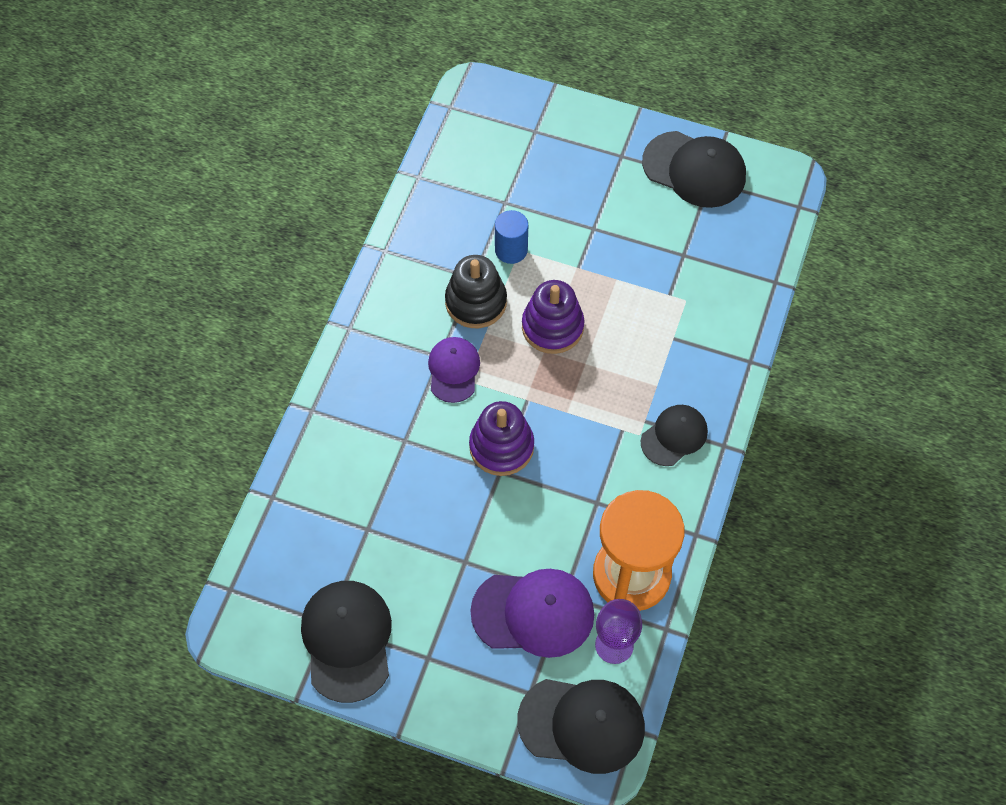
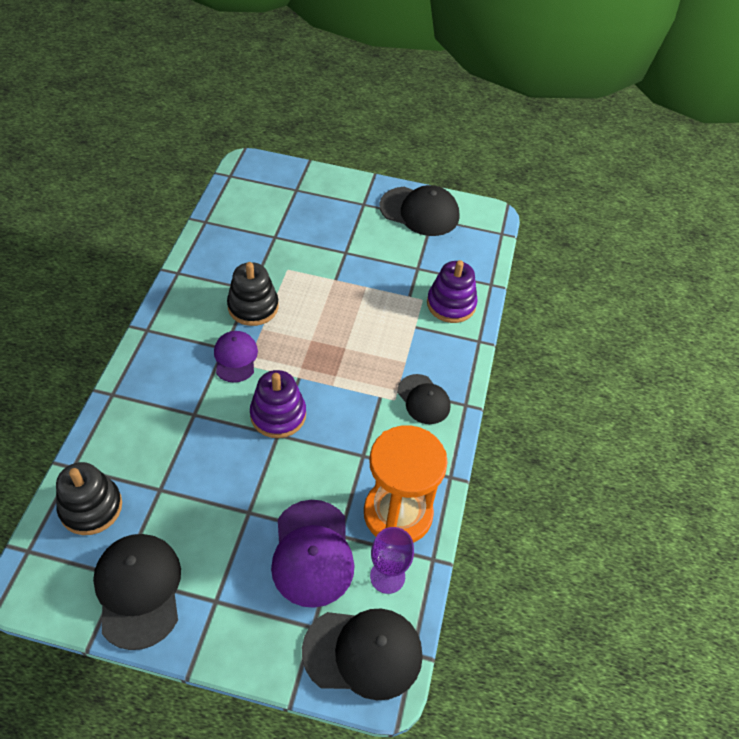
camera: 10 degrees left, 10 degrees down
(294, 545) = (91, 507): none -> black stacking toy
(511, 250) = (280, 269): blue cylinder -> none
(533, 613) = (312, 553): purple cap -> purple cap turned 90 degrees clockwise
(552, 327) = (317, 322): purple stacking toy -> purple stacking toy (451, 304)
(674, 436) = (423, 399): black cap -> black cap turned 105 degrees clockwise

